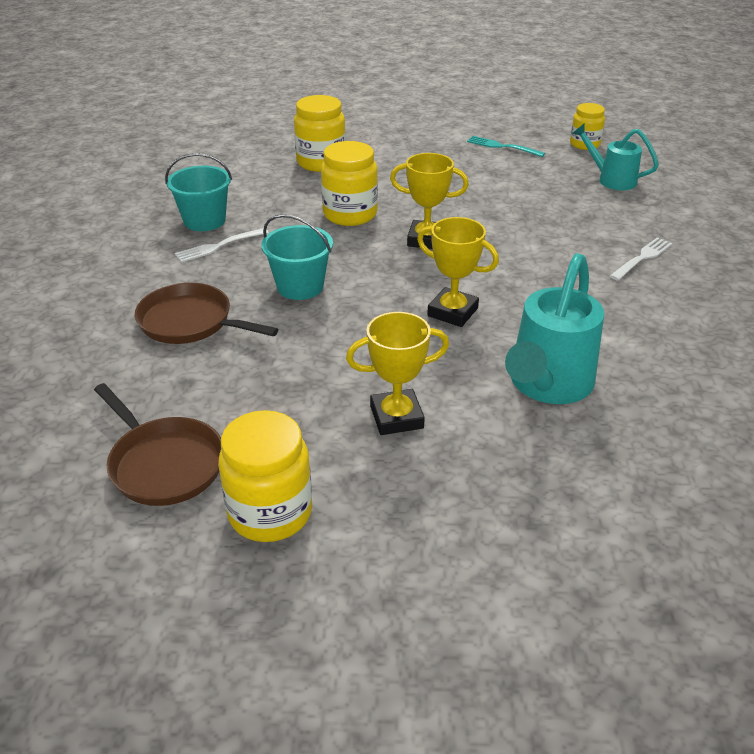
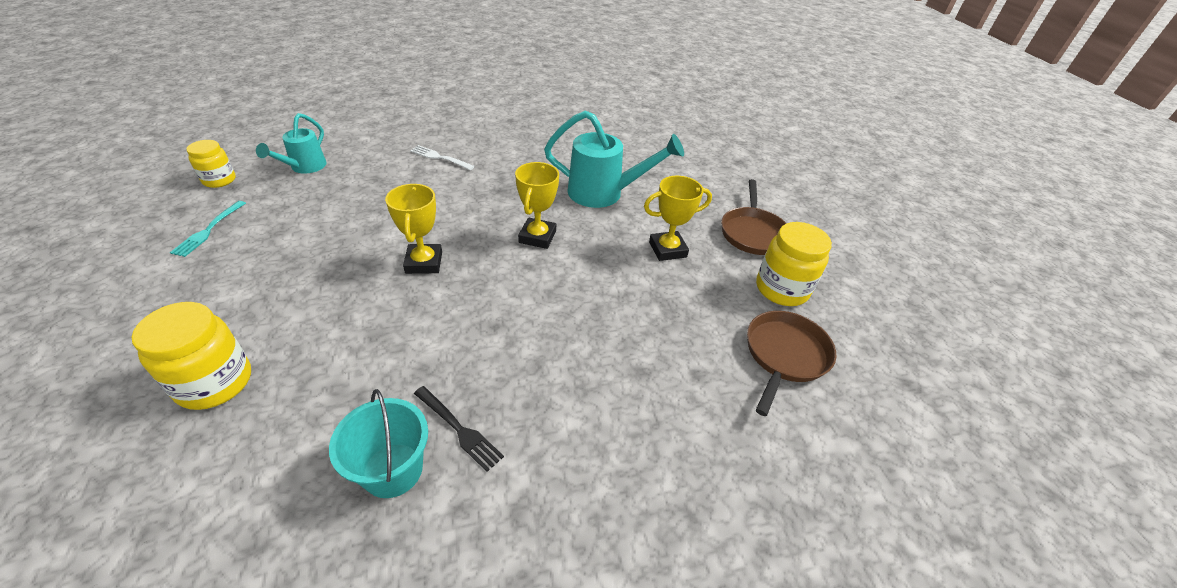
camera: 110 degrees left, 5 degrees up
(190, 322) = (614, 402): brown pan -> brown pan (752, 233)
(219, 246) = (459, 429): white fork -> black fork
(300, 286) = (527, 333): turquoise bucket -> none
(350, 214) = (372, 325): yellow jar -> none
(396, 417) = (667, 249): yellow trophy -> yellow trophy turned 75 degrees counterclockwise

